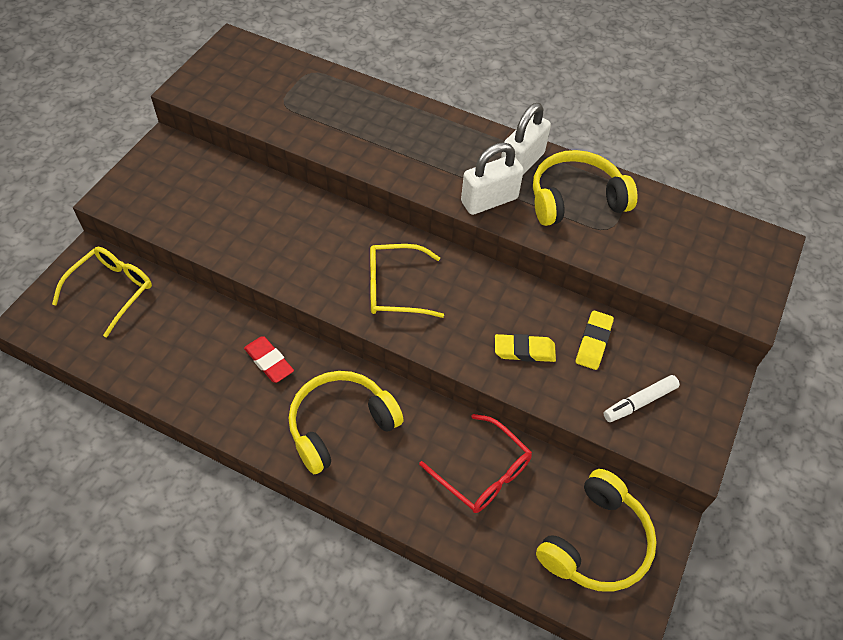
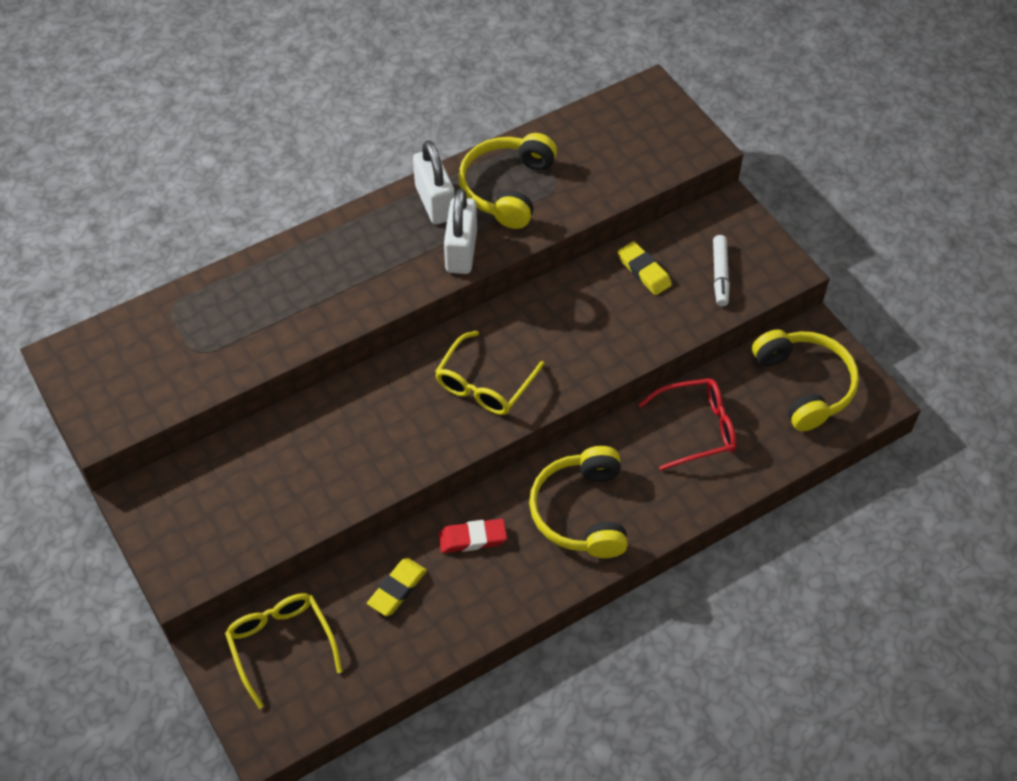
camera: 55 degrees left, 0 degrees up
(524, 351) = (619, 324): yellow eraser -> yellow eraser (397, 589)

